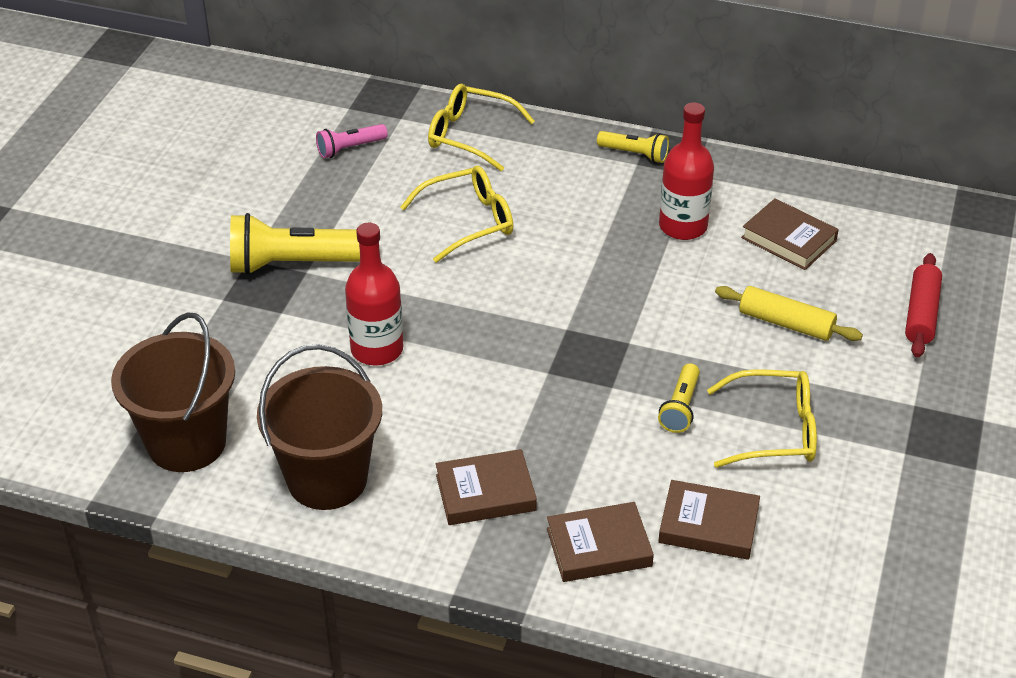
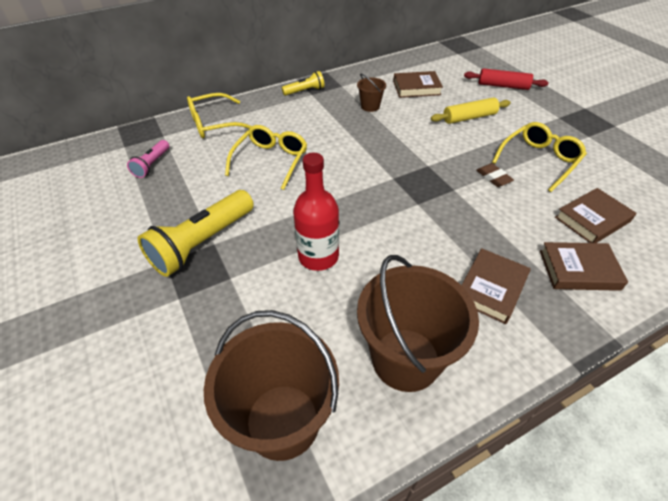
camera: 45 degrees left, 5 degrees up
(599, 547) = (578, 270): brown book -> brown book turned 60 degrees clockwise
(680, 407) = (493, 177): yellow flashlight -> brown eraser
(683, 226) = (370, 106): red bottle -> brown bucket
(921, 314) = (503, 86): red rolling pin -> red rolling pin turned 45 degrees counterclockwise

